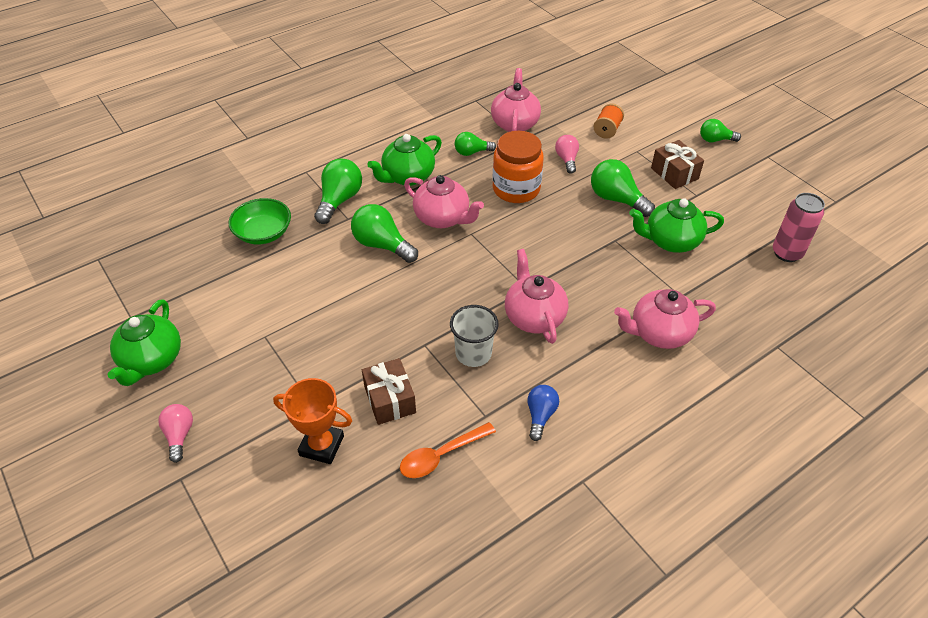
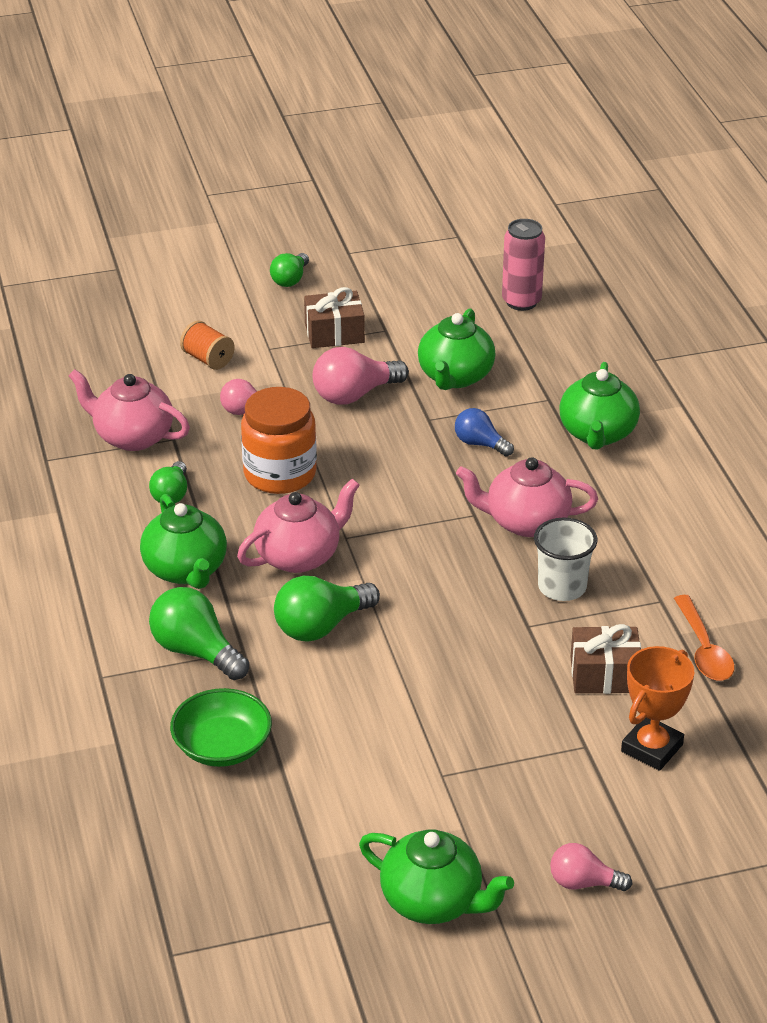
camera: 70 degrees left, 10 degrees down
(540, 415) = (677, 557): blue light bulb -> blue light bulb (480, 444)
(616, 199) = (354, 395): green light bulb -> pink light bulb
(659, 333) = (597, 434): pink teapot -> green teapot

